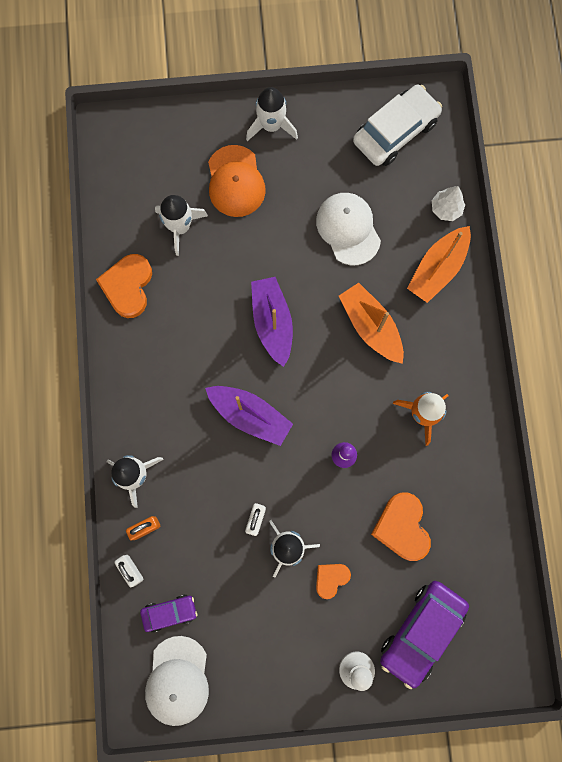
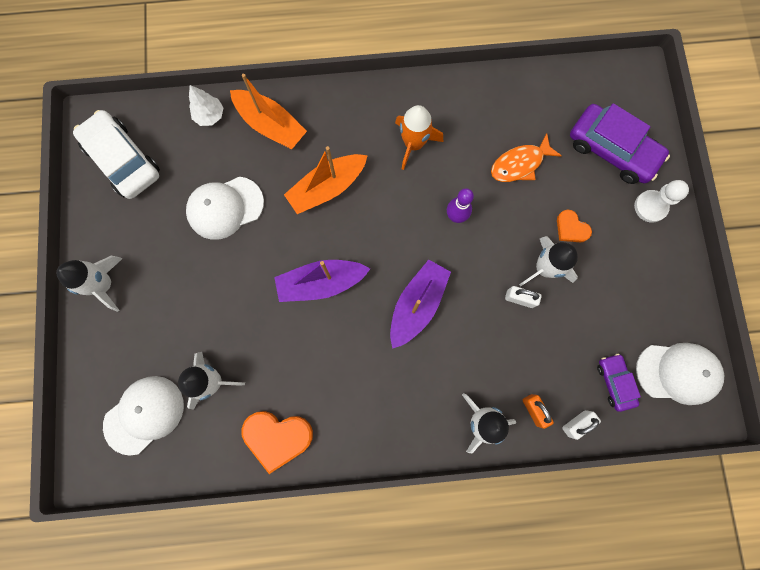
camera: 90 degrees left, 0 degrees up
(152, 170) = (144, 414): none -> white cap
(235, 181) = (165, 322): orange cap -> none
(402, 527) = (520, 164): orange heart -> orange fish

